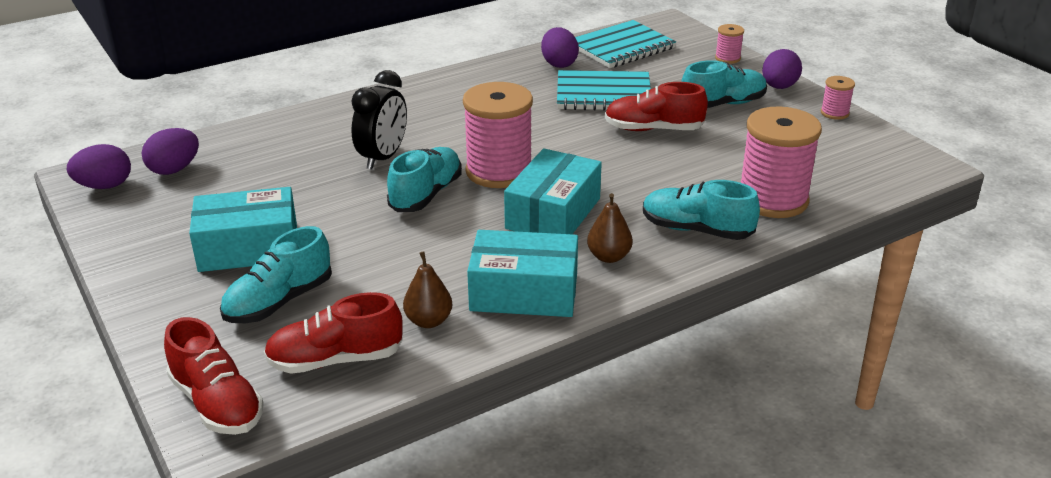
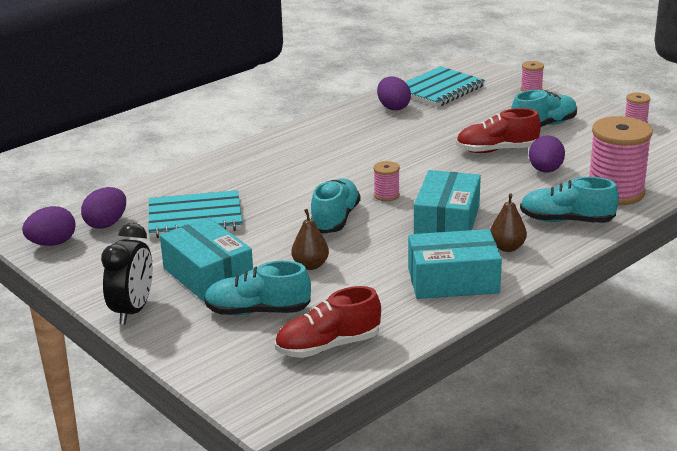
camera: 10 degrees left, 5 degrees down
(217, 403) = (250, 388): red shoe -> none
(248, 247) = (208, 275): turquoise box -> turquoise box turned 75 degrees clockwise
(279, 302) = (258, 311): turquoise shoe -> turquoise shoe turned 60 degrees clockwise
(383, 158) = (283, 195): black clock -> black clock (133, 310)
(429, 321) = (388, 310): brown pear -> brown pear (310, 265)
(499, 171) = (386, 195): pink spool -> pink spool, size x0.46
(603, 94) = (442, 127): turquoise notebook -> turquoise notebook (195, 217)
(779, 87) = (582, 108): purple egg -> purple egg (545, 171)

